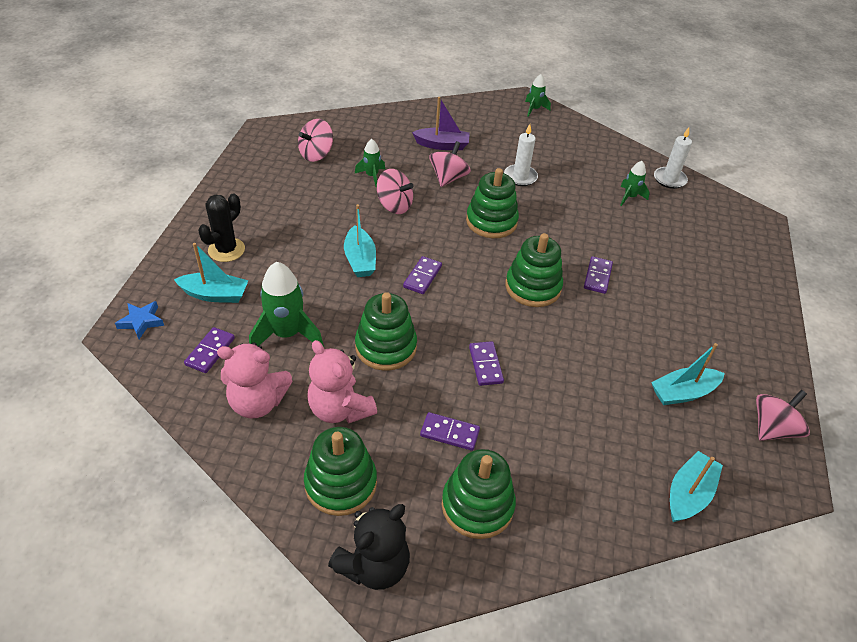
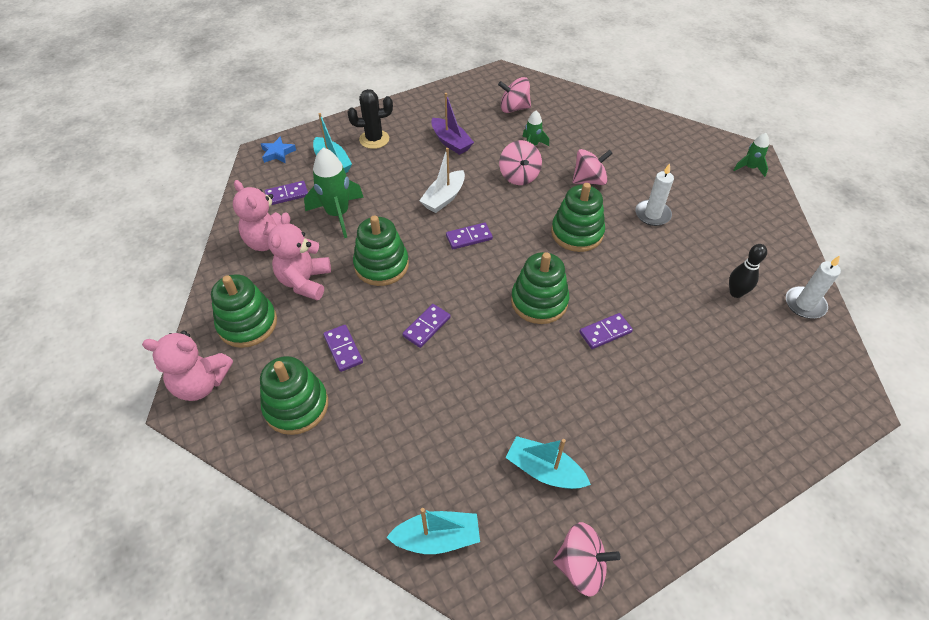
camera: 50 degrees right, 5 degrees up
(360, 260) = (444, 198): turquoise boat -> white boat
(374, 565) = (201, 383): black teddy bear -> pink teddy bear
(442, 145) = (620, 153): purple boat -> purple boat (451, 142)
(630, 197) = (736, 293): green rocket -> black bowling pin

